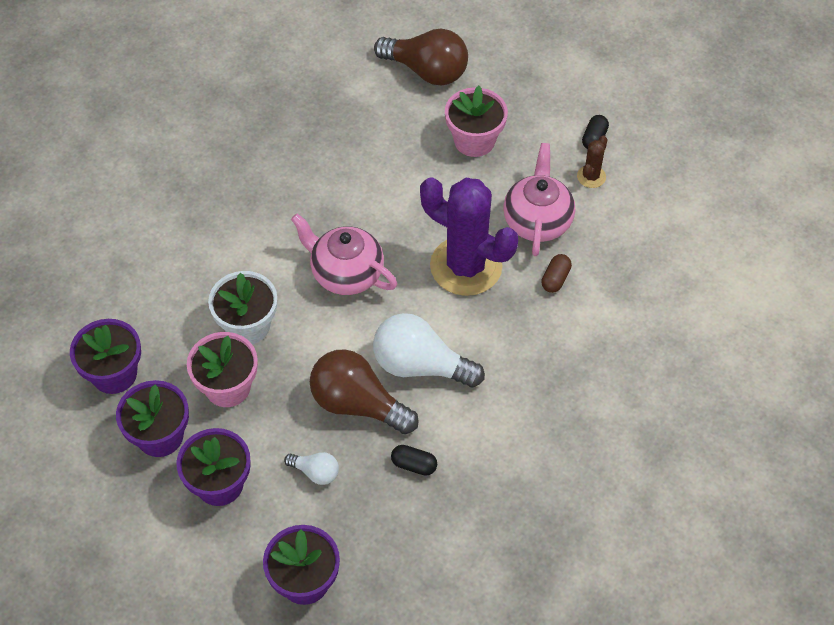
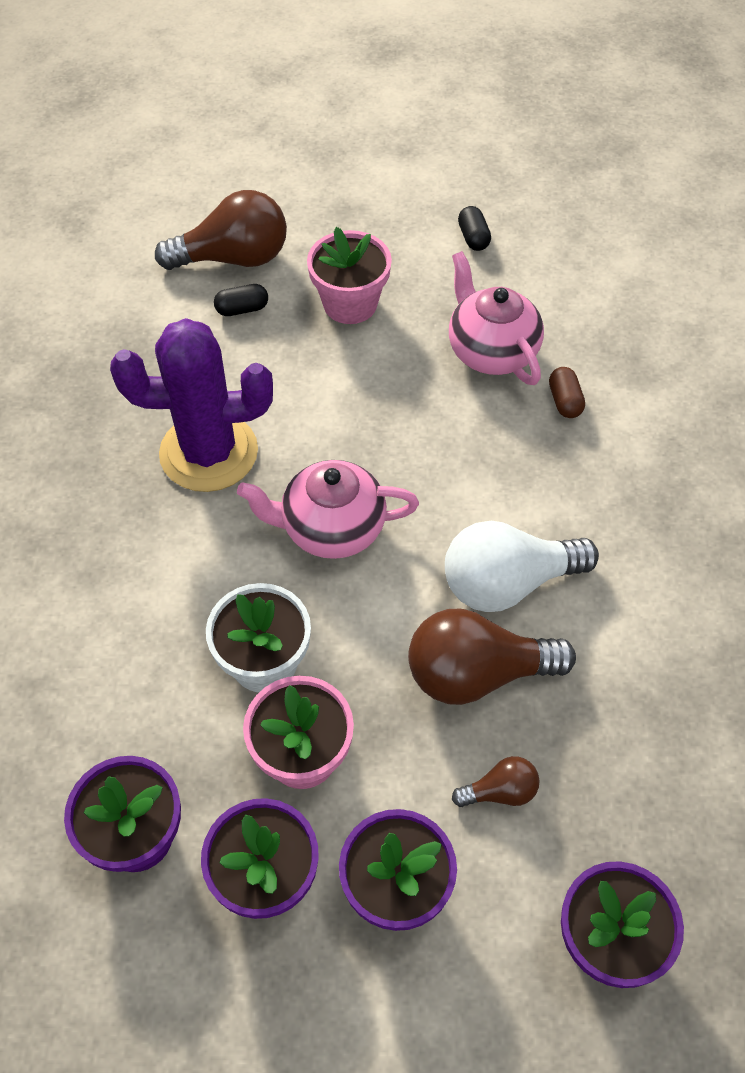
camera: 35 degrees left, 0 degrees up
(315, 472) = (500, 791): white light bulb -> brown light bulb
(414, 465) = (603, 704): black capsule -> black capsule (242, 309)
(466, 266) = (459, 442): purple cactus -> purple cactus (209, 452)
(591, 176) = (505, 277): brown cactus -> none

